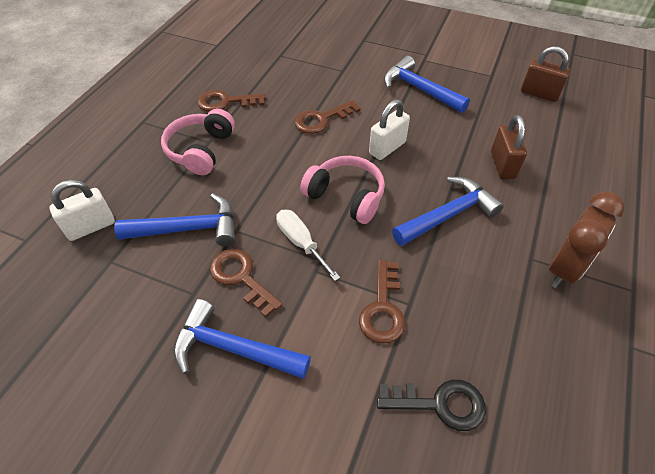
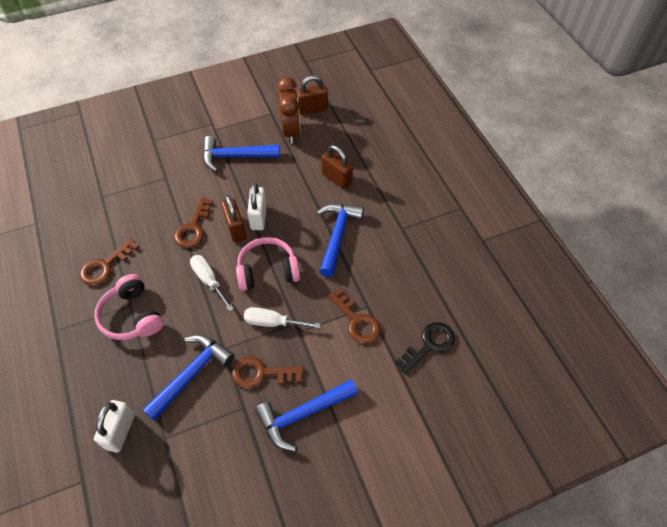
camera: 45 degrees left, 5 degrees up
(287, 167) = (209, 280): none -> white screwdriver
(356, 143) = (235, 228): none -> brown padlock
(564, 269) = (422, 221): brown clock -> brown clock (291, 131)

